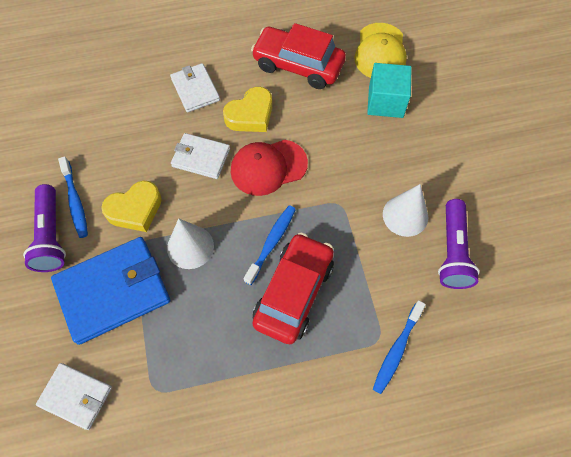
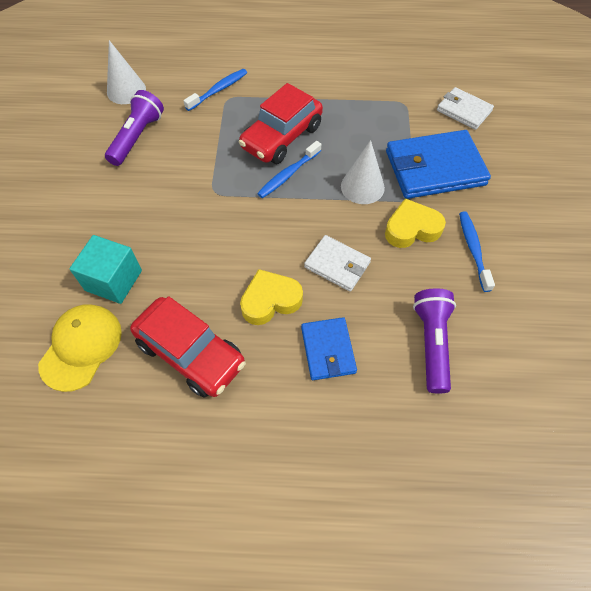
camera: 165 degrees left, 5 degrees down
(51, 235) = (495, 223): purple flashlight -> purple flashlight (431, 343)
(195, 89) = (328, 350): white wallet -> blue wallet
(268, 167) = (269, 239): red cap -> none
(405, 215) = (160, 170): white cone -> white cone (126, 90)

